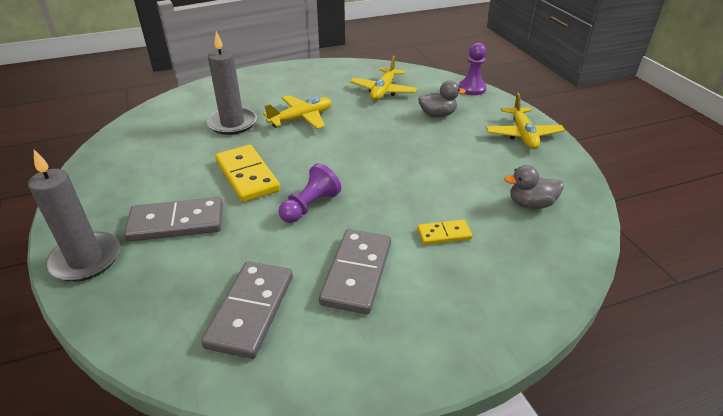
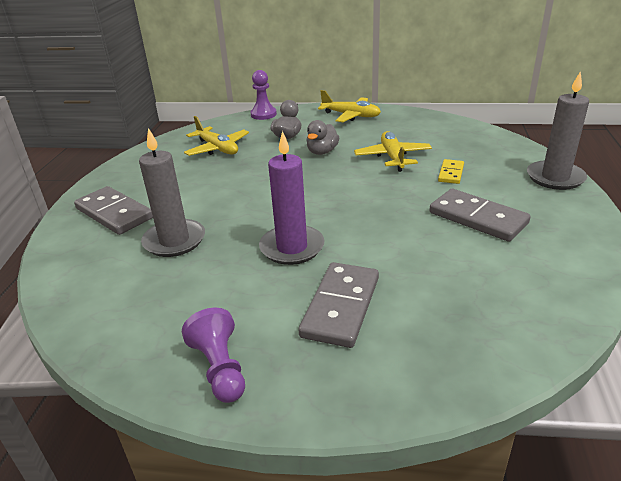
camera: 60 degrees left, 5 degrees down
(86, 259) = (365, 388): grey candle -> grey candle (555, 178)
(247, 176) = (292, 247): yellow domino -> purple candle
(250, 310) = (502, 278): grey domino -> grey domino (114, 213)
(301, 118) = (216, 198): yellow plane -> yellow plane (392, 157)
(310, 206) = (372, 222): purple pawn -> purple pawn (220, 368)
(530, 204) = (436, 136): grey duck -> grey duck (322, 152)

